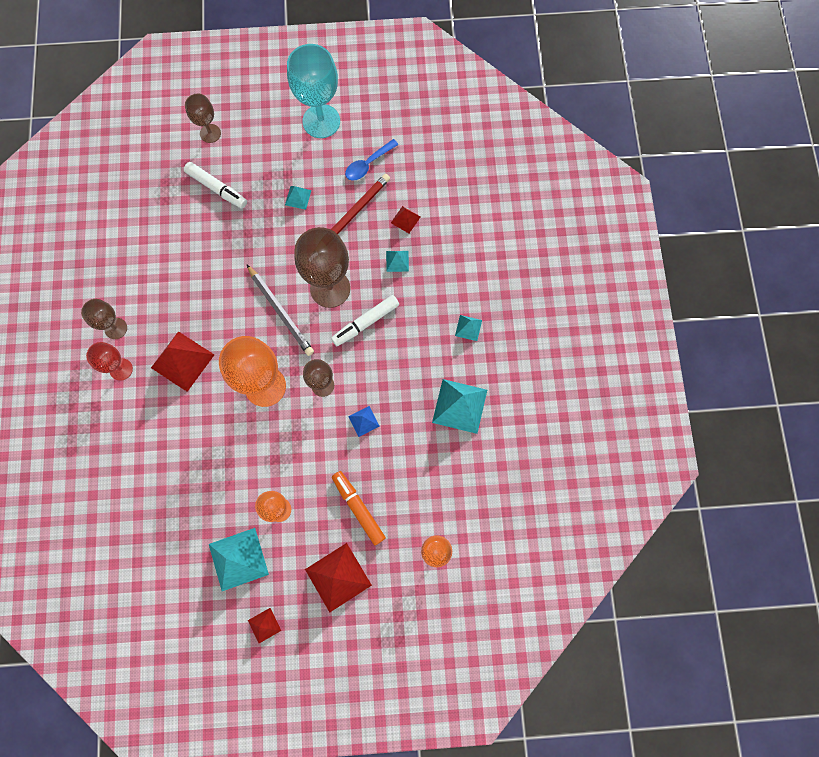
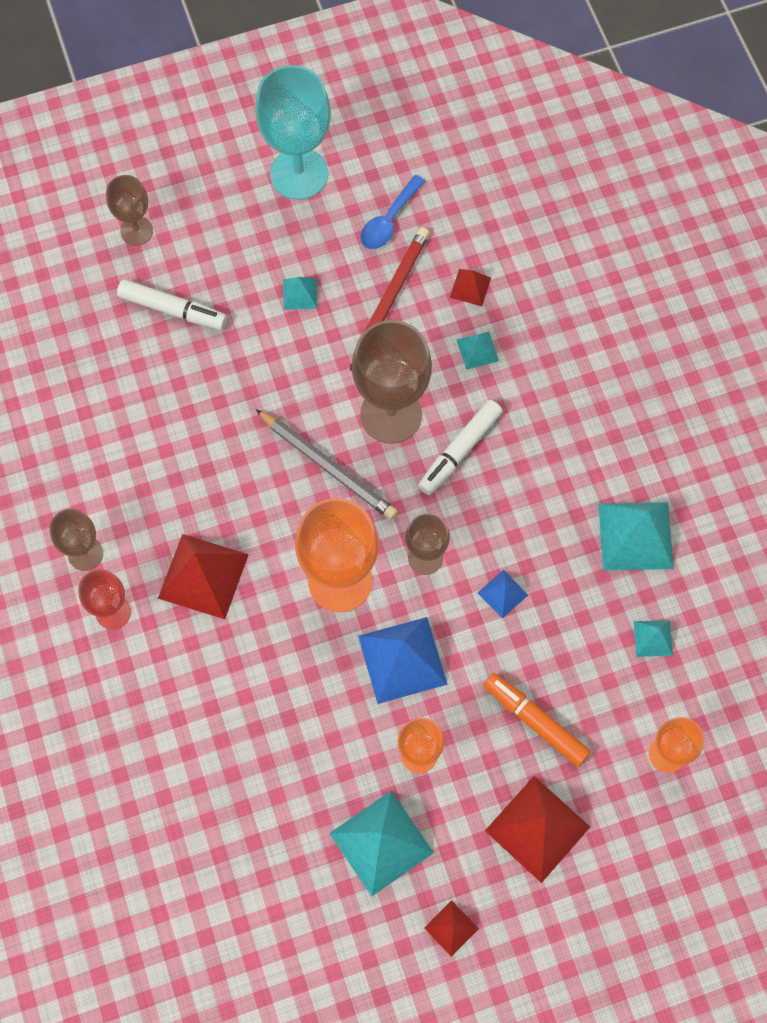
camera: 15 degrees left, 5 degrees down
(288, 446) = (402, 660): none -> blue pyramid
(468, 328) = (612, 420): turquoise pyramid -> turquoise pyramid (653, 638)

